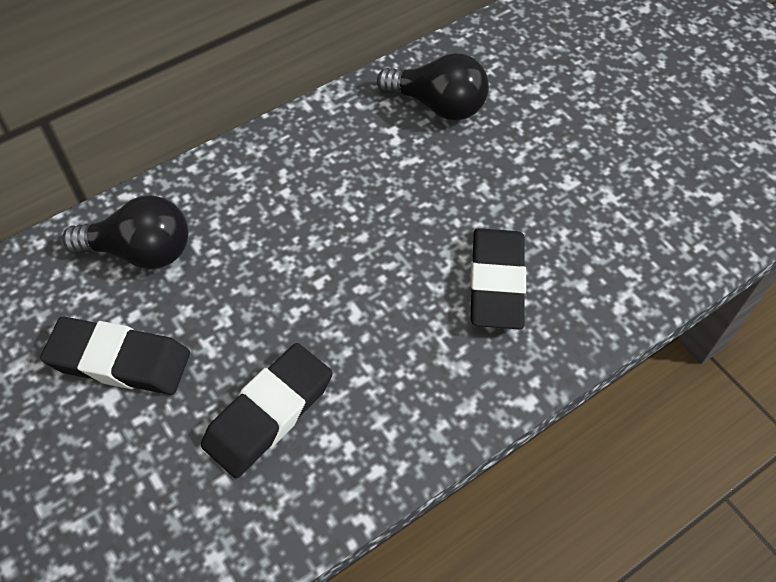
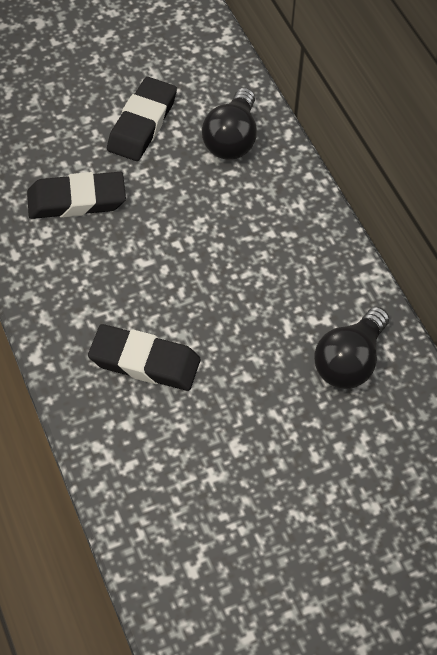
camera: 100 degrees right, 0 degrees up
(268, 413) = (76, 200): black eraser -> black eraser turned 60 degrees counterclockwise

